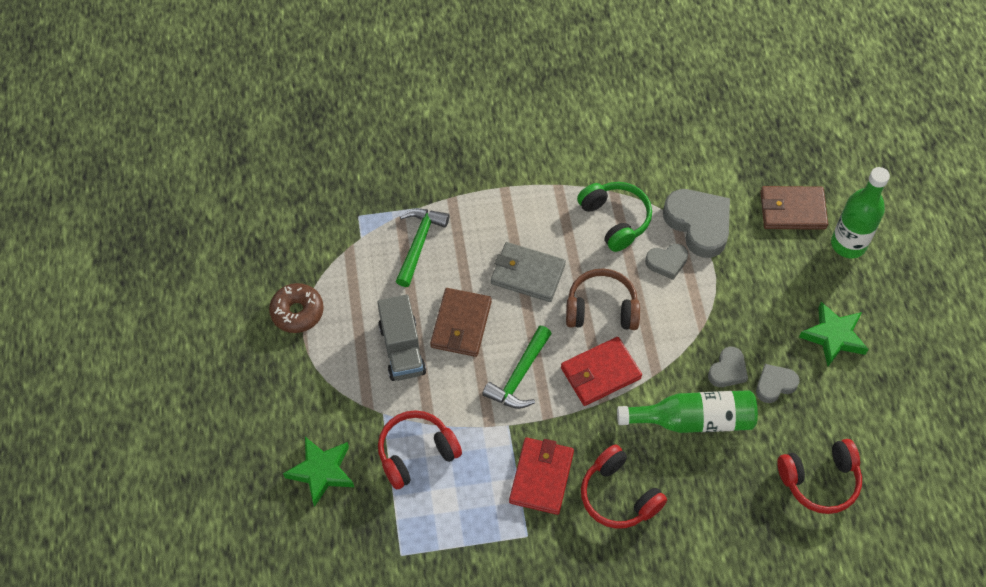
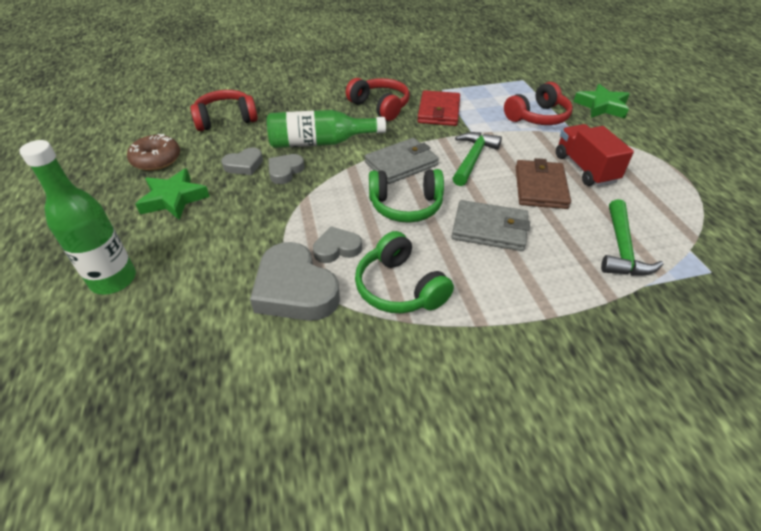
camera: 175 degrees right, 15 degrees down
(297, 312) = (701, 187): brown donut -> brown donut (156, 160)
(402, 349) = (585, 168): grey truck -> red truck
(600, 373) = (401, 164): red wallet -> grey wallet
(601, 309) = (406, 205): brown headphones -> green headphones
(792, 210) = (167, 314): brown wallet -> none

